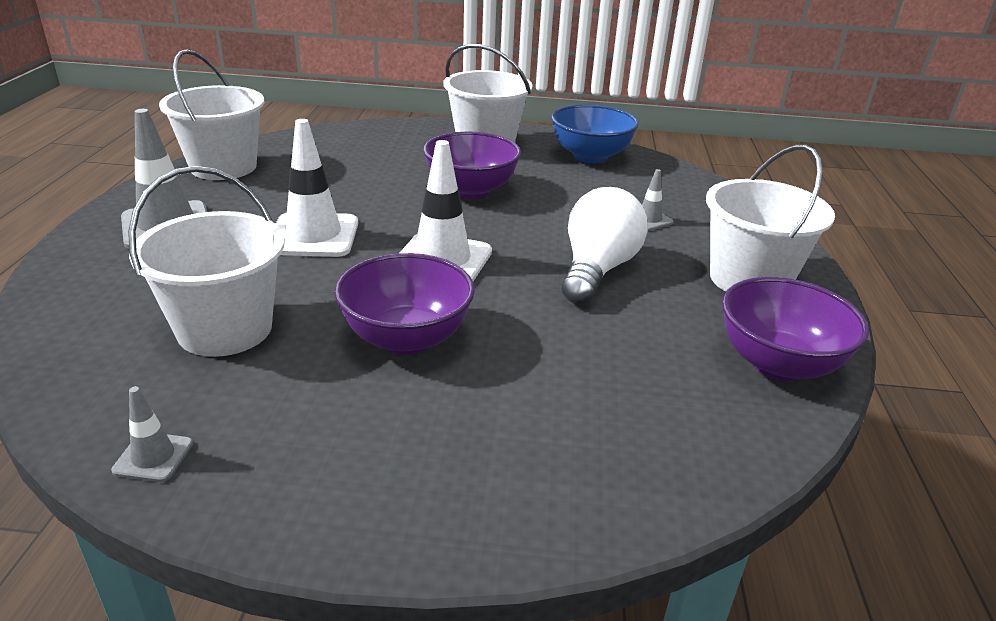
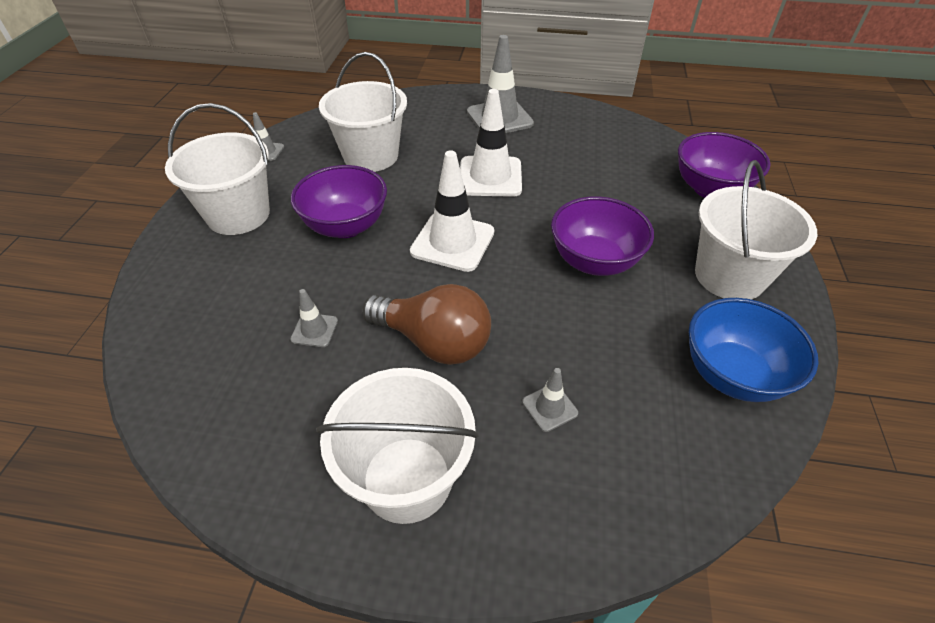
camera: 95 degrees right, 15 degrees up
(223, 167) = (603, 125): white bucket -> white bucket (238, 215)
(597, 270) = (434, 342): white light bulb -> brown light bulb
(604, 344) = (314, 330): none -> grey traffic cone
(778, 364) = (254, 455): purple bowl -> purple bowl (710, 189)

